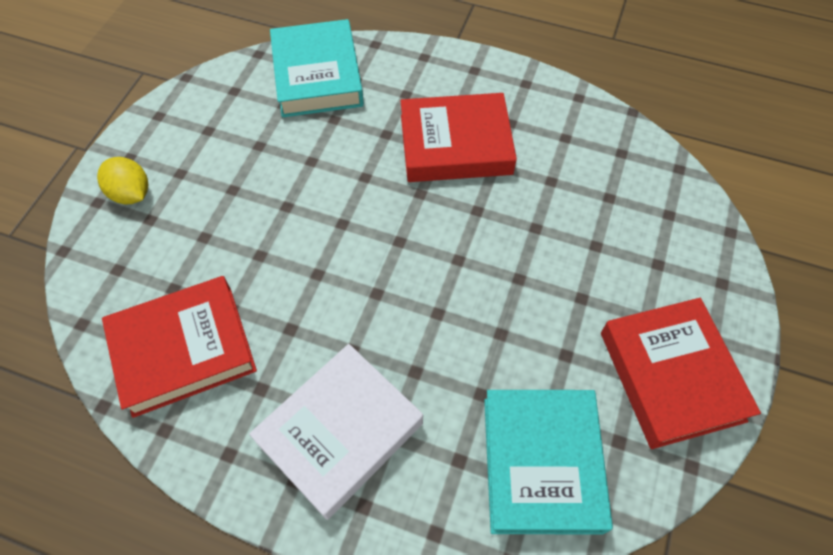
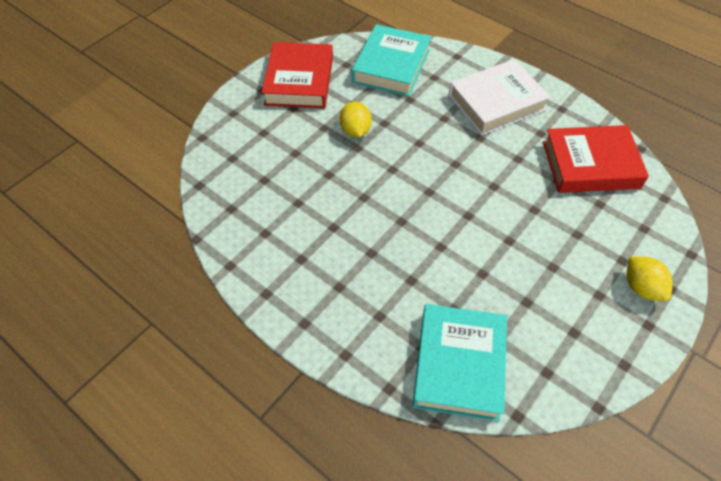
camera: 160 degrees left, 5 degrees down
(455, 145) = (356, 252): red book -> none
(535, 306) = (355, 130): none -> yellow lemon

